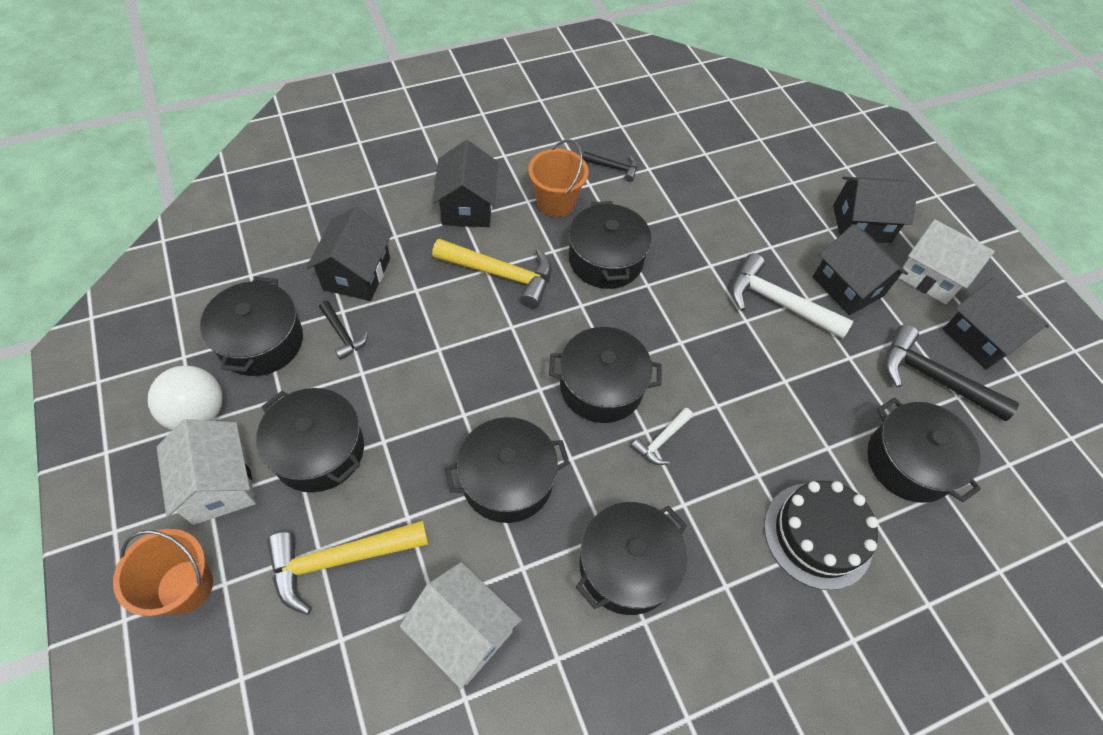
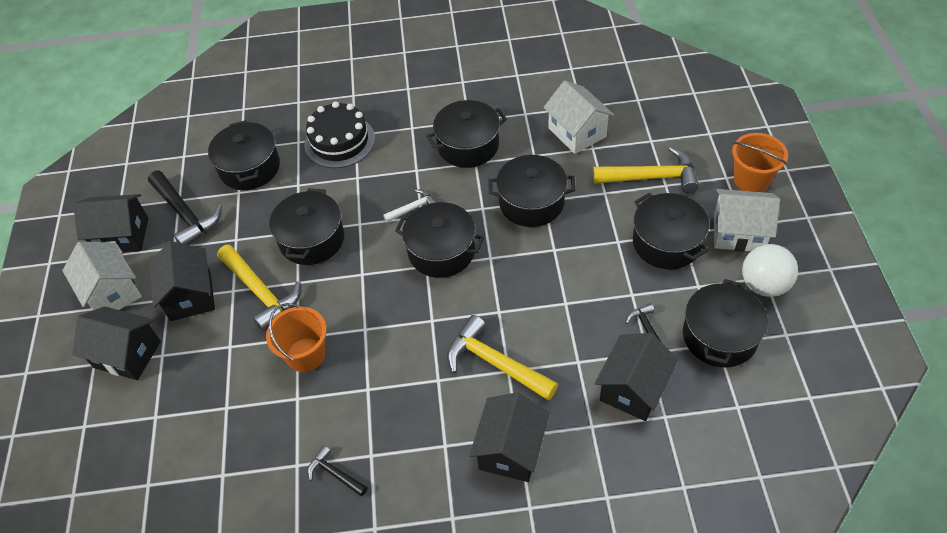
camera: 155 degrees left, 5 degrees down
(219, 484) = (738, 233): white house -> white house turned 75 degrees counterclockwise
(556, 202) = (415, 438): orange bucket -> orange bucket (306, 355)
(605, 260) = (392, 360): black pot -> black pot (312, 239)
(778, 302) = (261, 292): white hammer -> yellow hammer
(979, 338) = (122, 236): black house -> black house turned 75 degrees counterclockwise

